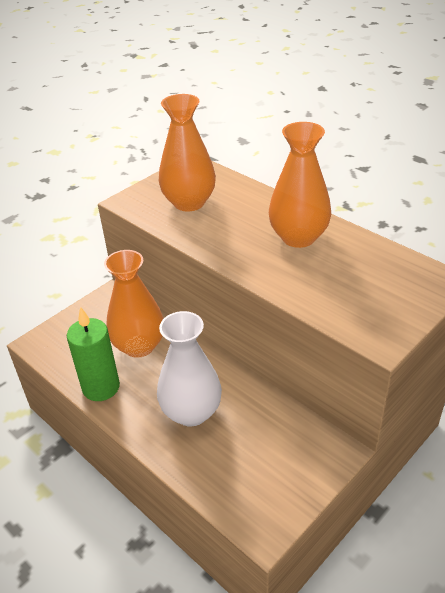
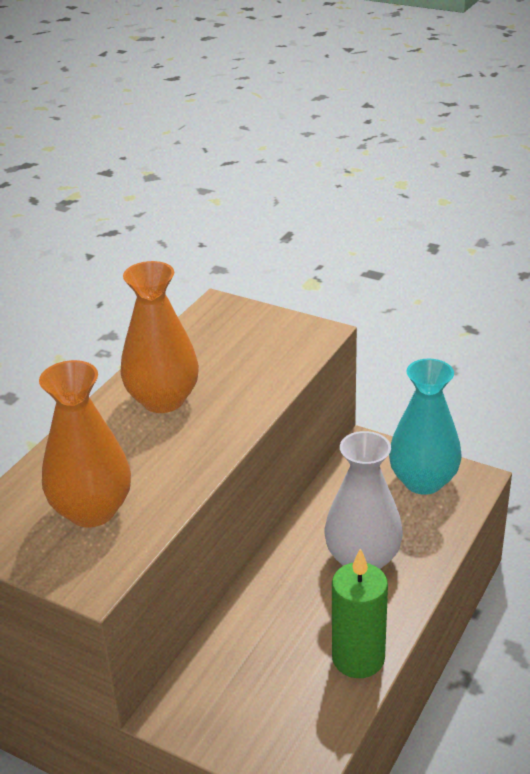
camera: 105 degrees left, 5 degrees down
(139, 346) = (270, 641): orange vase -> none
(273, 482) = (423, 481): none -> turquoise vase

